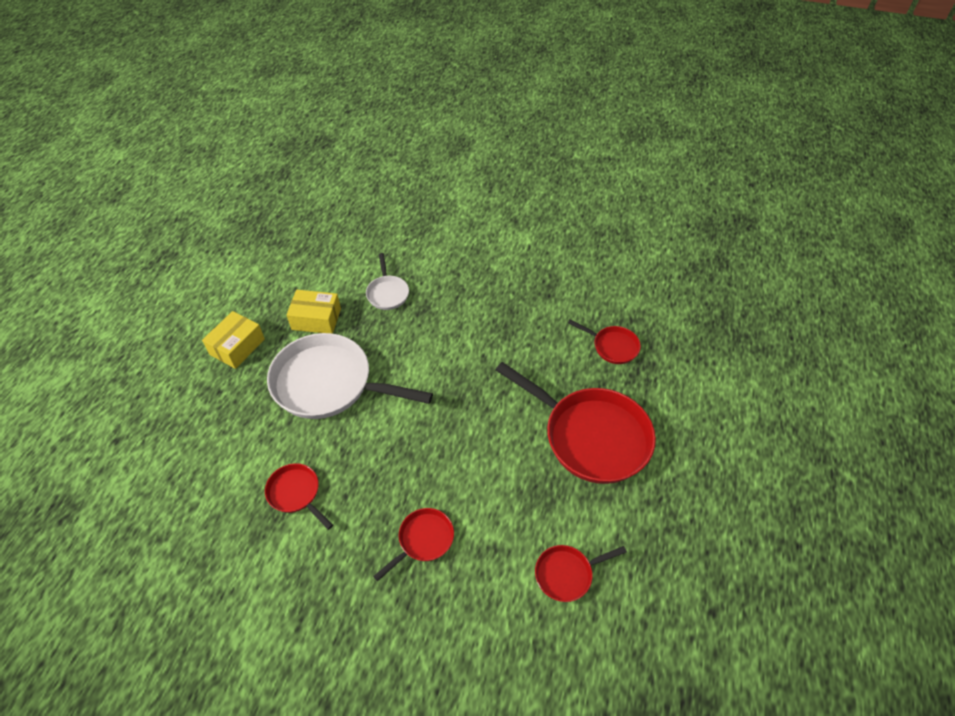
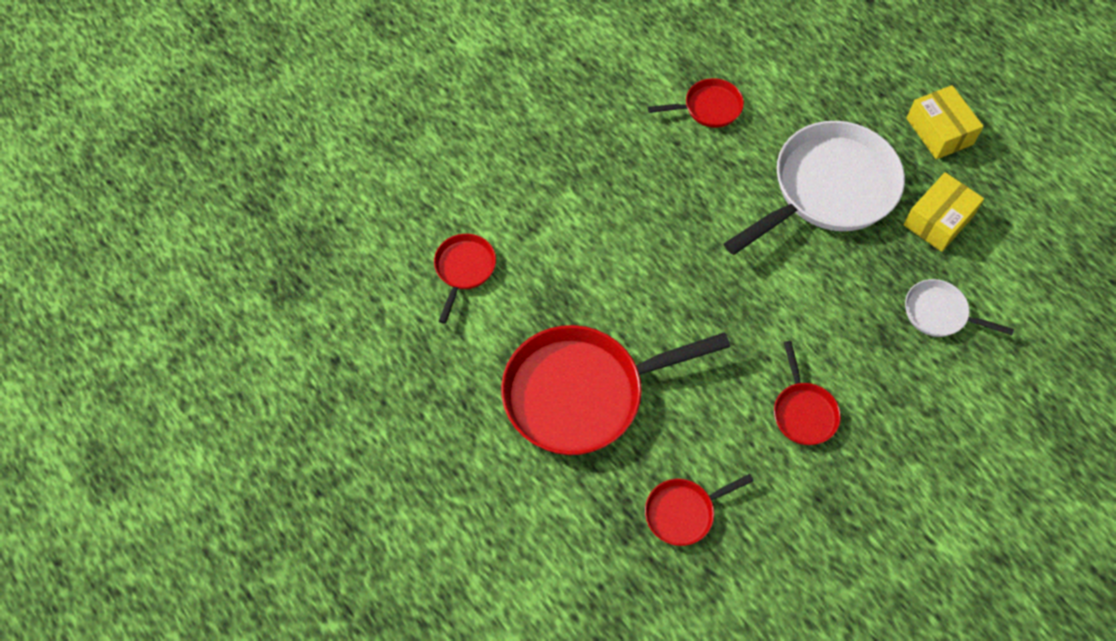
camera: 125 degrees right, 10 degrees up
(423, 540) = (585, 179): red pan -> red pan (803, 412)

